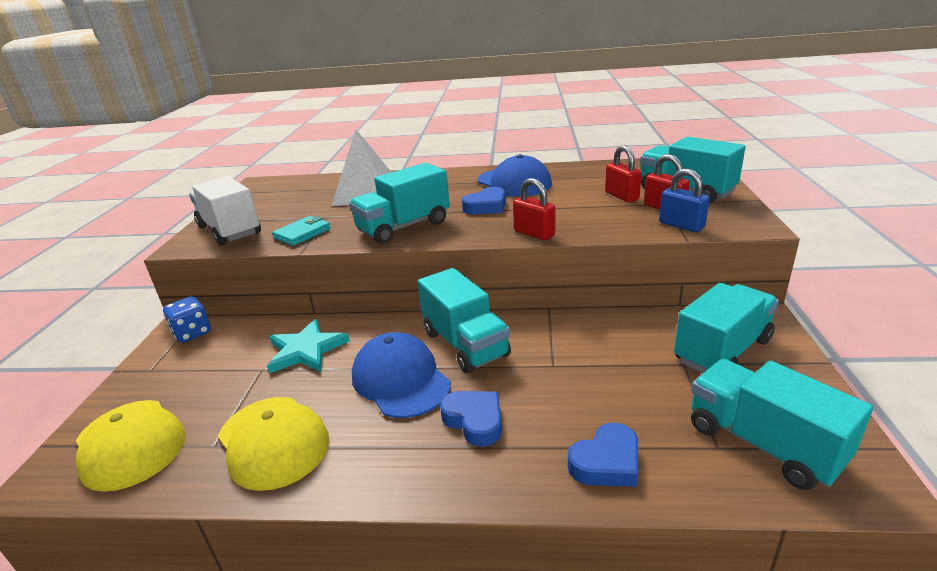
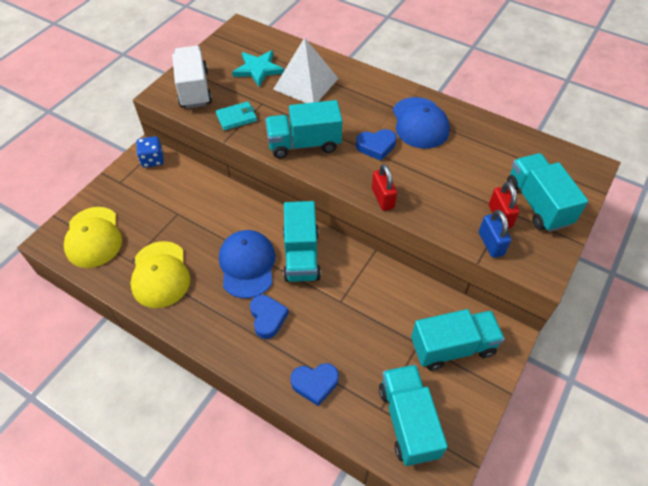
camera: 25 degrees right, 25 degrees up
(306, 350) = (208, 210): turquoise star -> turquoise star (258, 69)
(621, 196) = (483, 184): red padlock -> none

